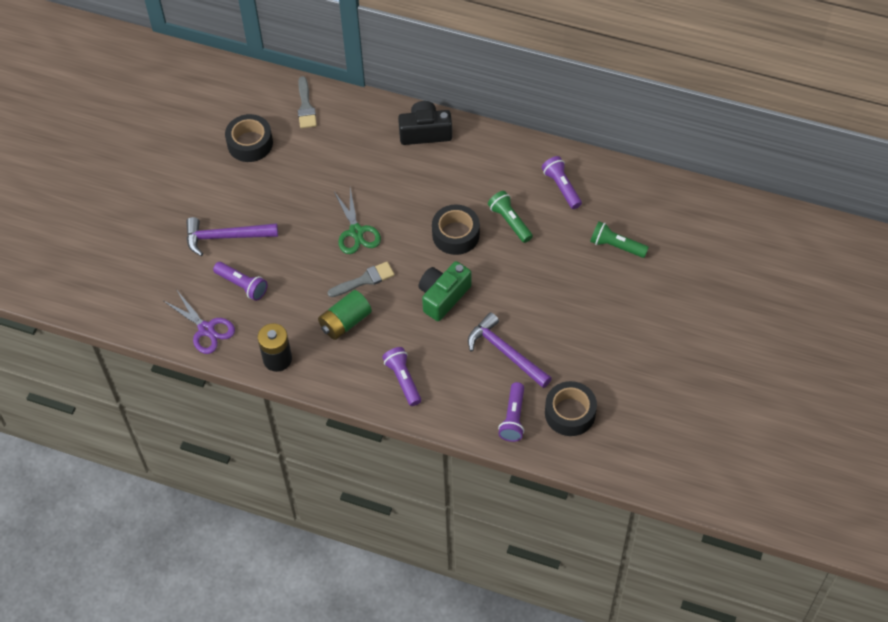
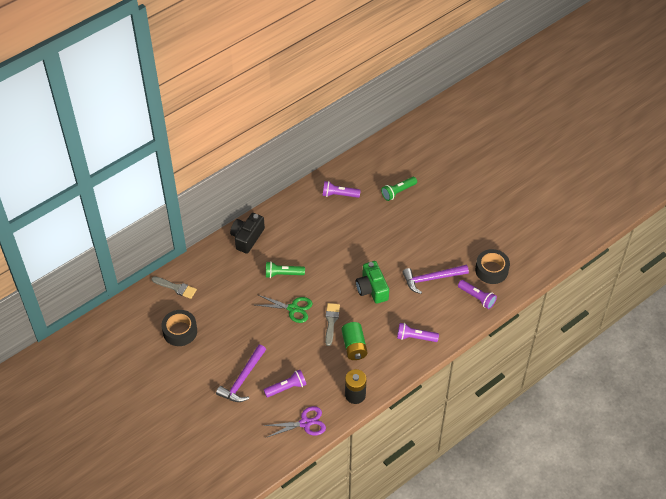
camera: 60 degrees left, 5 degrees down
(456, 234) = (333, 261): black tape -> none
(510, 221) = (344, 230): green flashlight -> green flashlight (283, 274)

